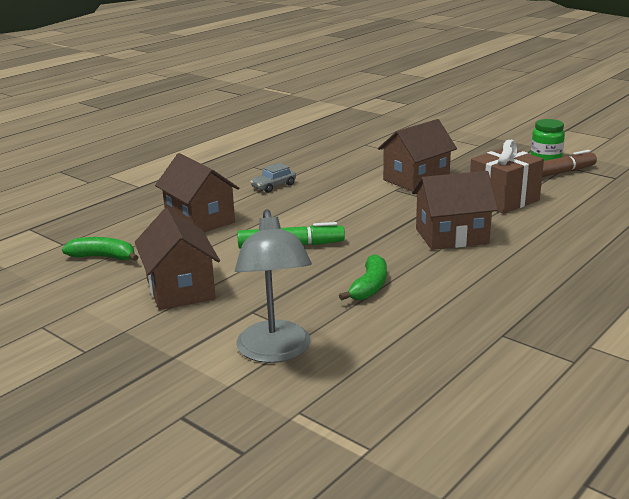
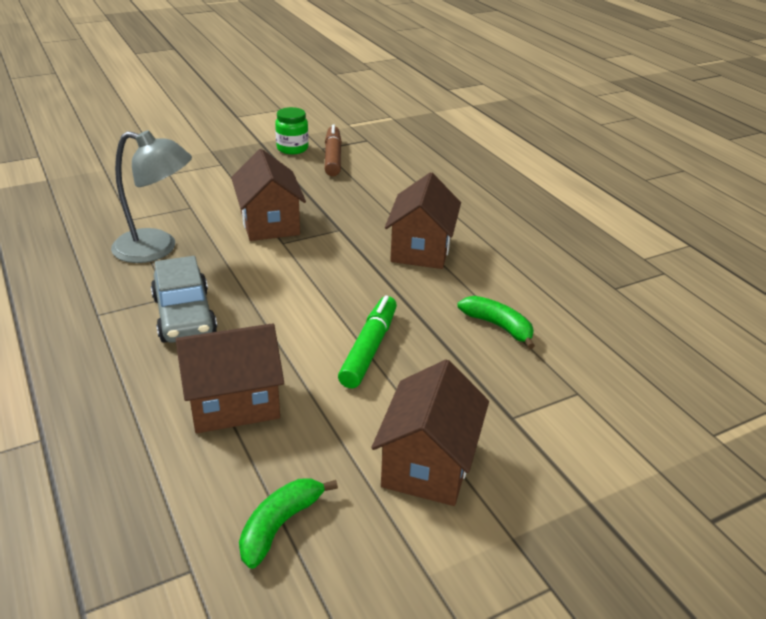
camera: 70 degrees left, 10 degrees up
(180, 289) = (428, 464): brown house -> brown house turned 75 degrees counterclockwise
(273, 186) = (184, 316): grey car -> grey car, size x1.76
(275, 352) = (604, 422): grey lamp -> grey lamp (157, 249)
(503, 200) = (365, 199): brown gift -> none

